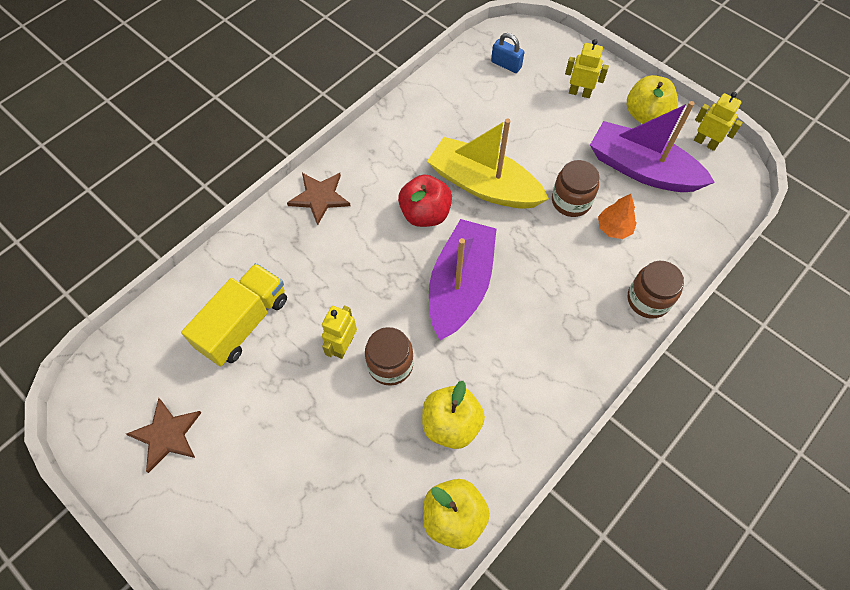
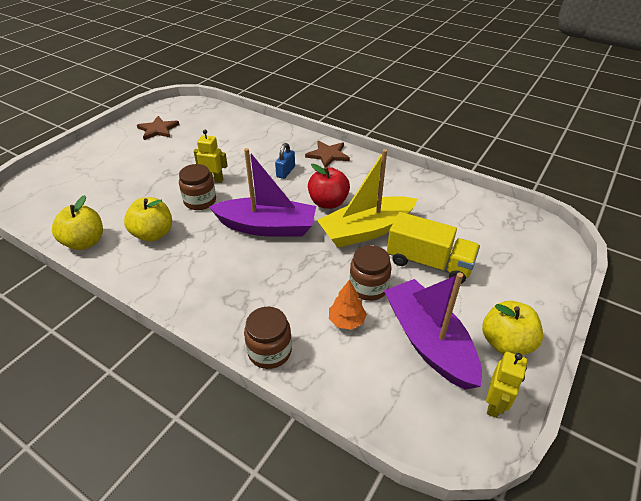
camera: 80 degrees right, 20 degrees down
(244, 323) = (228, 142): yellow truck -> yellow truck (429, 263)
(483, 185) = (366, 230): yellow boat -> yellow boat turned 135 degrees counterclockwise
(506, 64) = (508, 232): blue padlock -> blue padlock (285, 172)
(579, 93) = (505, 285): yellow robot -> none
(642, 169) = (428, 341): purple boat -> purple boat turned 45 degrees counterclockwise

